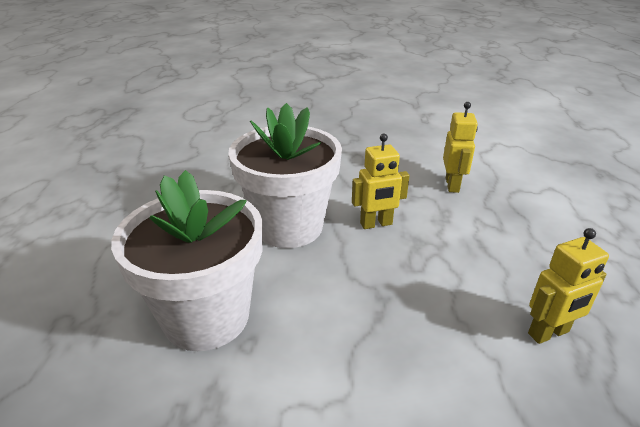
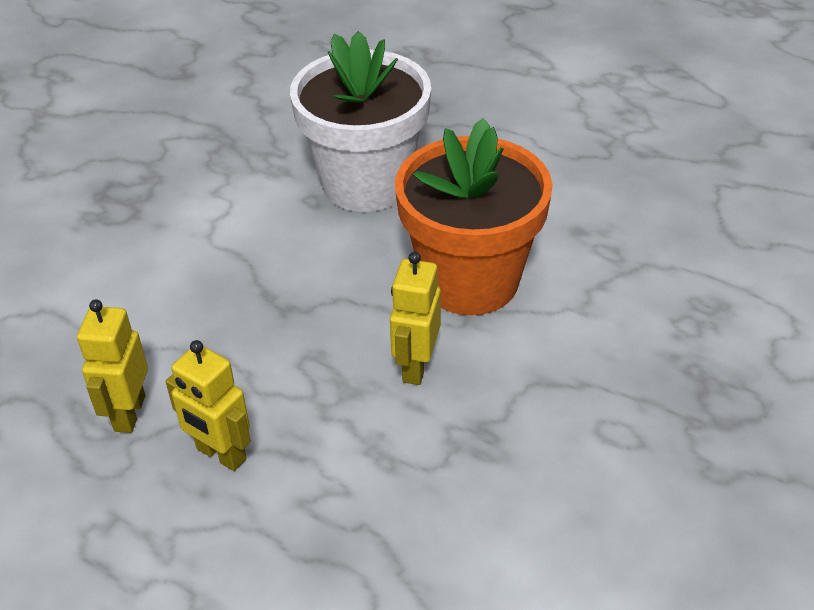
camera: 120 degrees right, 10 degrees up
(289, 227) = (470, 281): white flower pot -> orange flower pot
(452, 185) = (451, 521): yellow robot -> yellow robot (220, 454)

